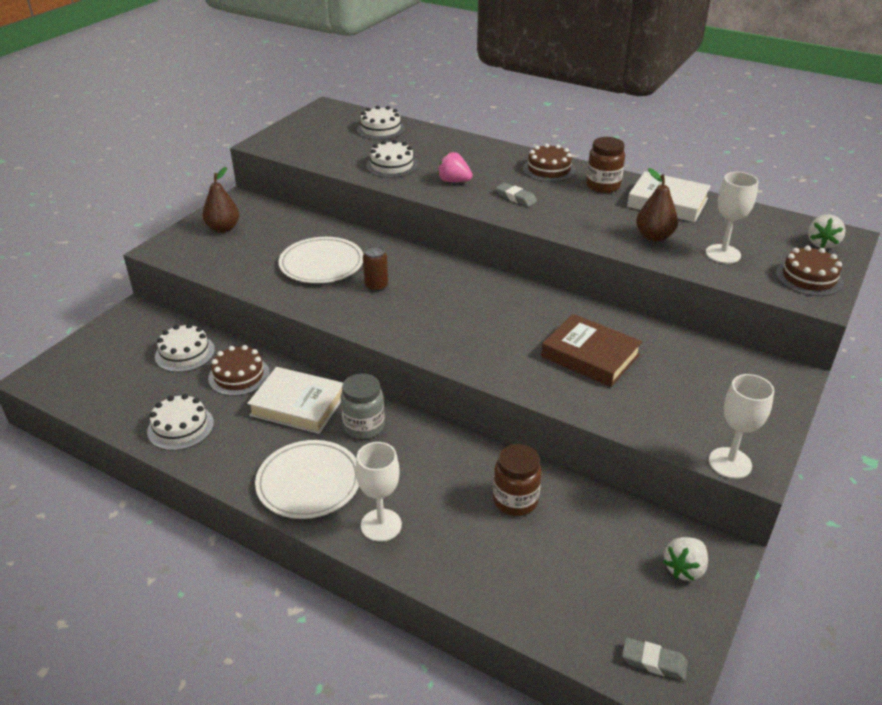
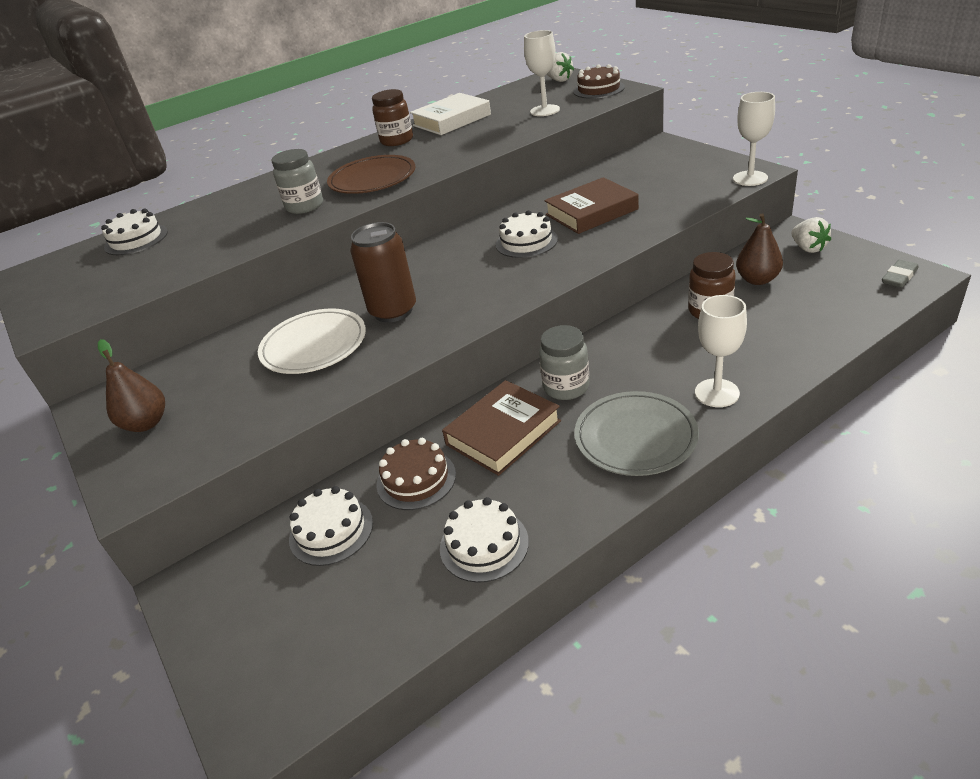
camera: 60 degrees left, 0 degrees up
(298, 405) = (503, 433): white book -> brown book
(309, 482) = (635, 437): white plate -> grey plate
(376, 286) = (393, 311): brown can -> brown can, size x1.76
(392, 165) = (227, 238): white cake -> white cake (526, 242)
(454, 181) = (305, 206): pink strawberry -> grey jar
(516, 197) = (372, 179): grey eraser -> brown plate
(549, 169) = (340, 160): brown cake -> none
(654, 236) = (497, 130): brown pear -> brown pear (757, 280)

